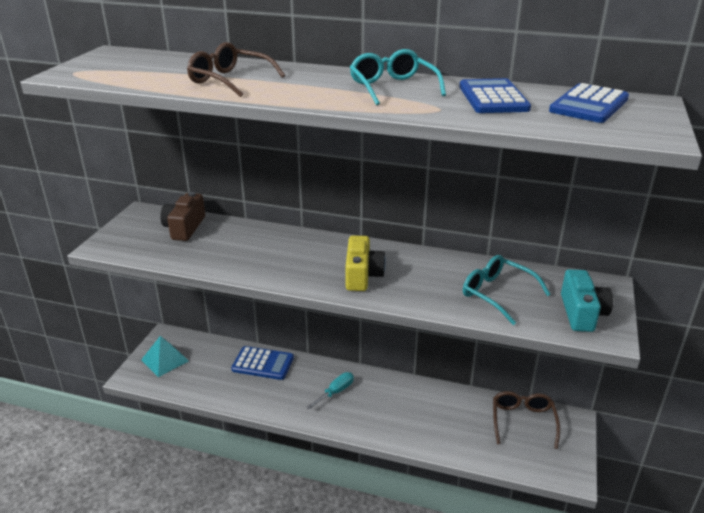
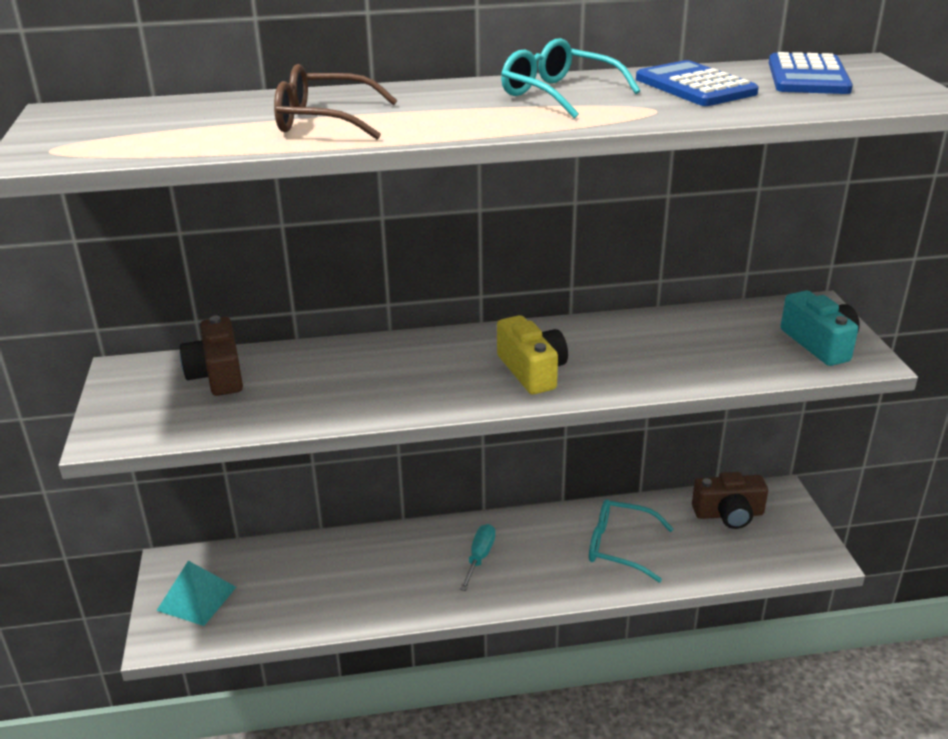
camera: 25 degrees left, 0 degrees up
(263, 364) = (351, 554): blue calculator -> none
(497, 294) = (712, 348): turquoise glasses -> turquoise glasses (619, 547)
(523, 421) = (728, 514): brown glasses -> brown camera

